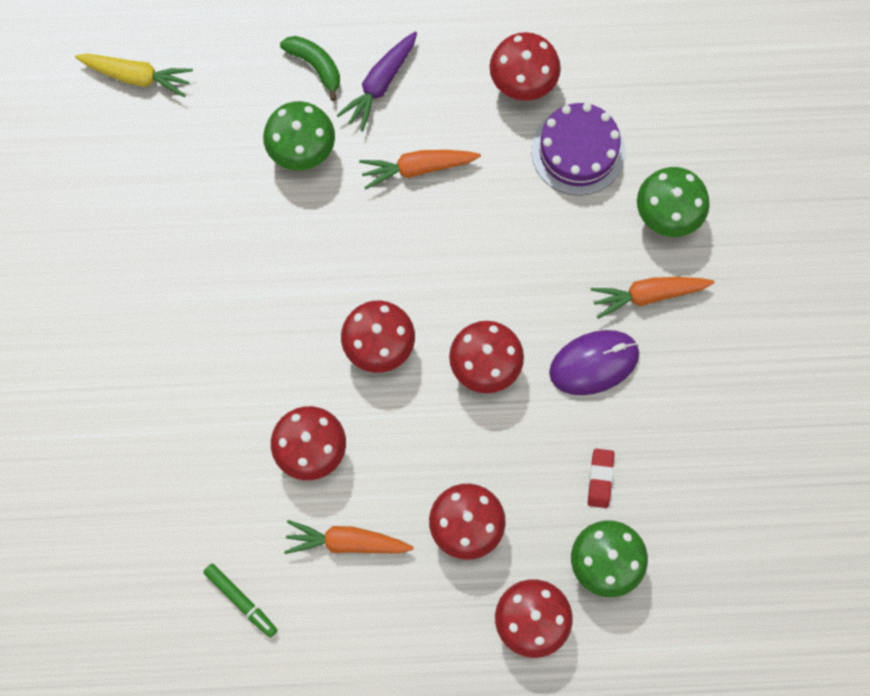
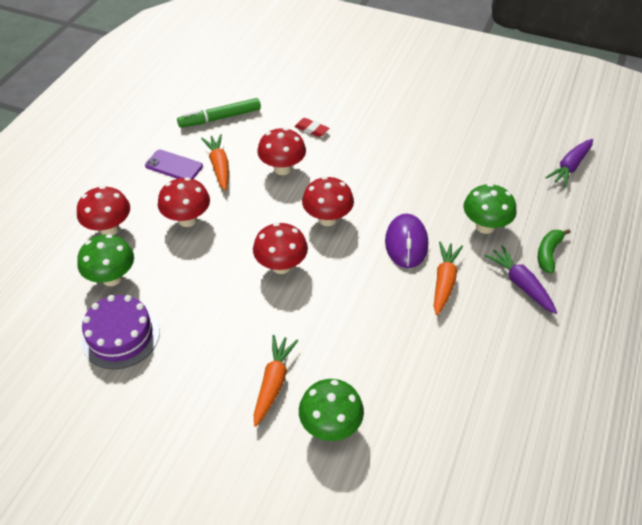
camera: 115 degrees right, 25 degrees down
(137, 76) = (569, 167): yellow carrot -> purple carrot
(241, 601) = (220, 118): green marker -> green marker, size x1.50
(315, 66) = (548, 253): green banana -> green banana turned 135 degrees clockwise
(346, 542) = (219, 166): orange carrot -> orange carrot turned 45 degrees counterclockwise
(375, 608) = (174, 166): none -> purple phone
(523, 82) = (490, 372): red mushroom -> none
(578, 151) = (414, 386): purple cake -> purple cake (120, 336)
(594, 363) = (244, 326): purple mouse -> purple mouse (406, 243)
(600, 479) = (165, 297): red eraser -> red eraser (311, 129)

